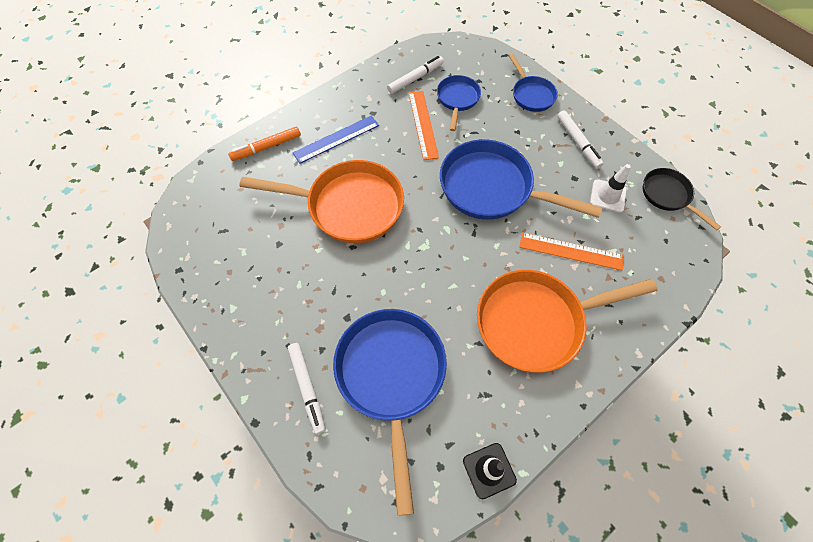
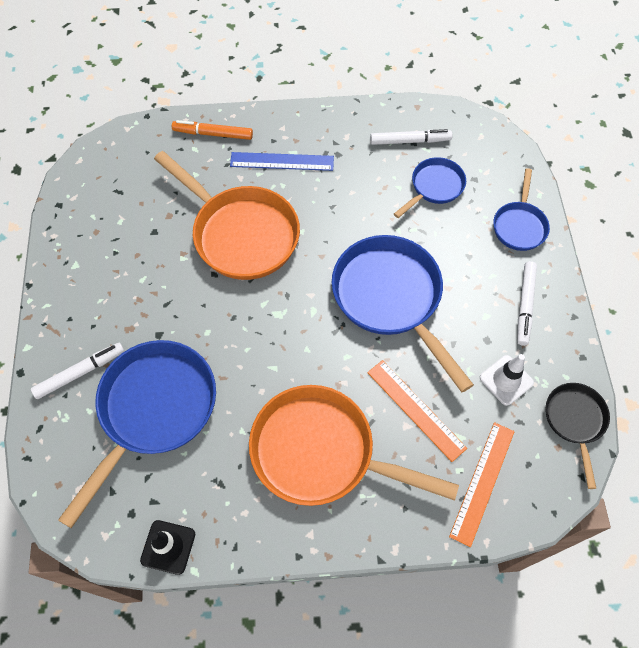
camera: 35 degrees right, 0 degrees up
(307, 388) = (80, 373): white marker -> white marker turned 135 degrees counterclockwise
(423, 124) = (377, 193): orange ruler -> orange ruler (482, 482)

